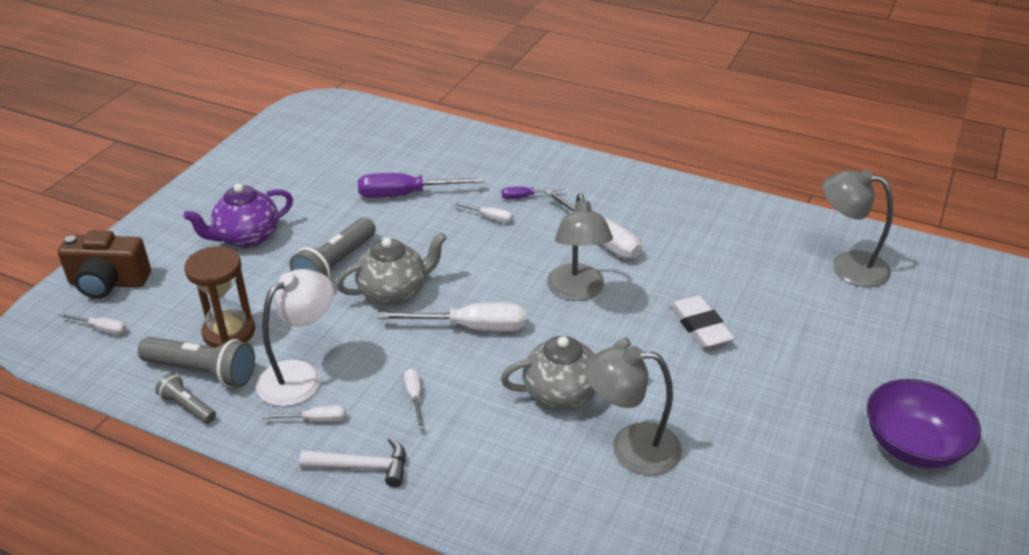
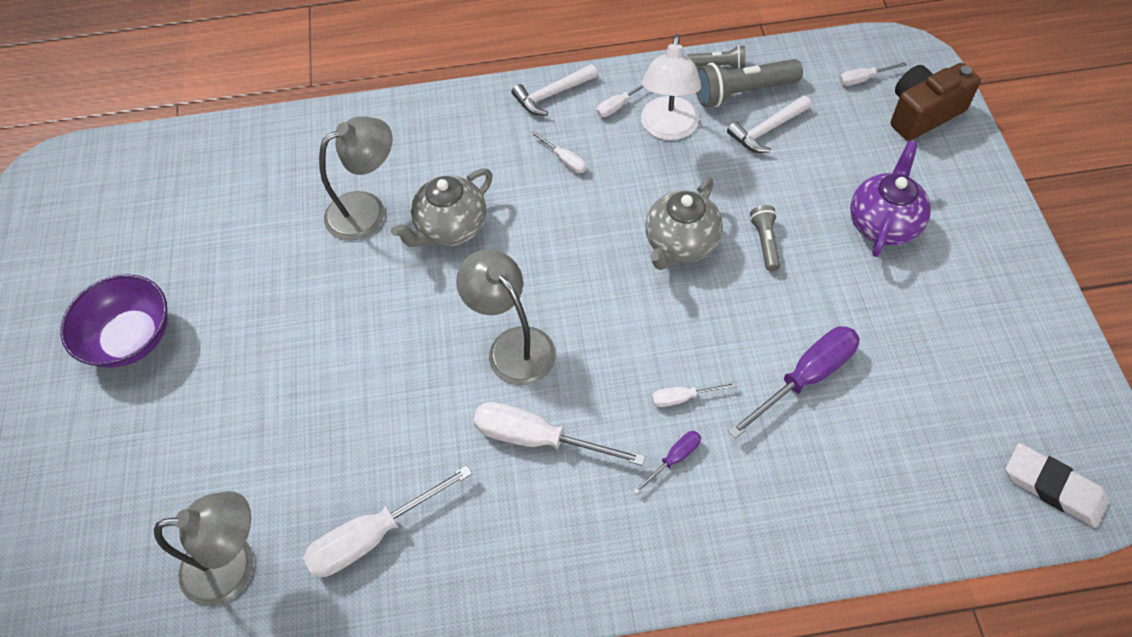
camera: 150 degrees right, 20 degrees up
(229, 332) = (767, 130): brown hourglass -> white hammer
(336, 264) = (765, 242): grey flashlight -> grey flashlight, size x0.57
(471, 327) = (577, 246): white screwdriver -> white screwdriver (373, 535)
(700, 326) = (367, 370): white eraser -> white eraser (1052, 487)

